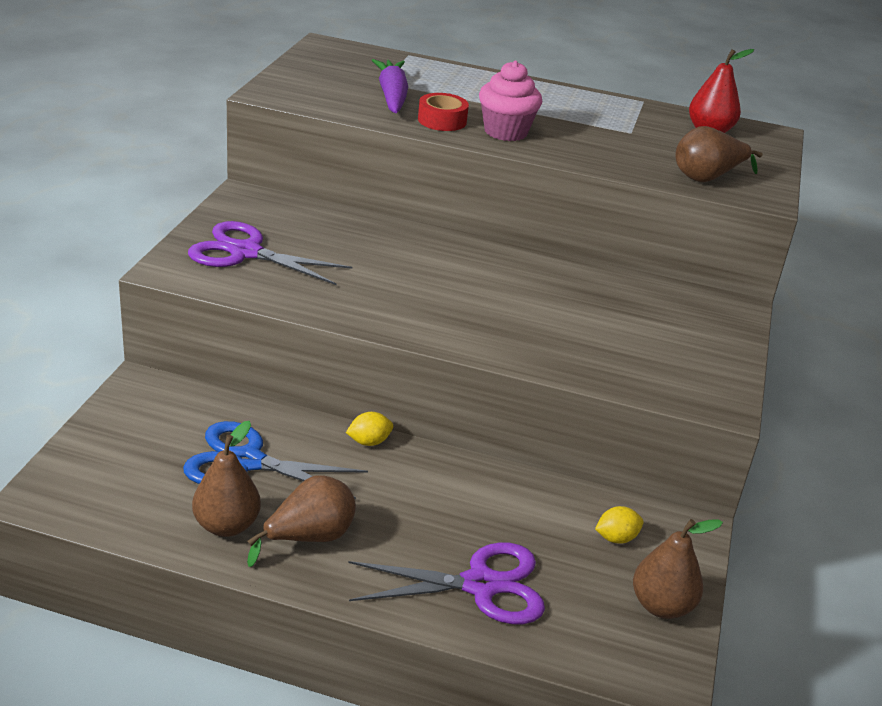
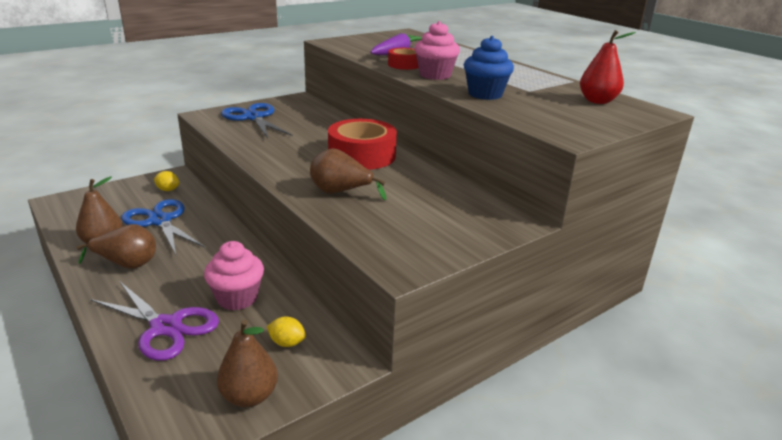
camera: 40 degrees right, 5 degrees down
(245, 252) = (253, 117): purple scissors -> blue scissors
(369, 442) = (232, 235): yellow lemon -> yellow lemon (168, 190)
(475, 272) = (362, 155): none -> red tape
(499, 516) = (237, 298): none -> pink cupcake
(604, 152) = (485, 94): none -> blue cupcake
(707, 178) = (540, 119): brown pear -> brown pear (341, 192)

